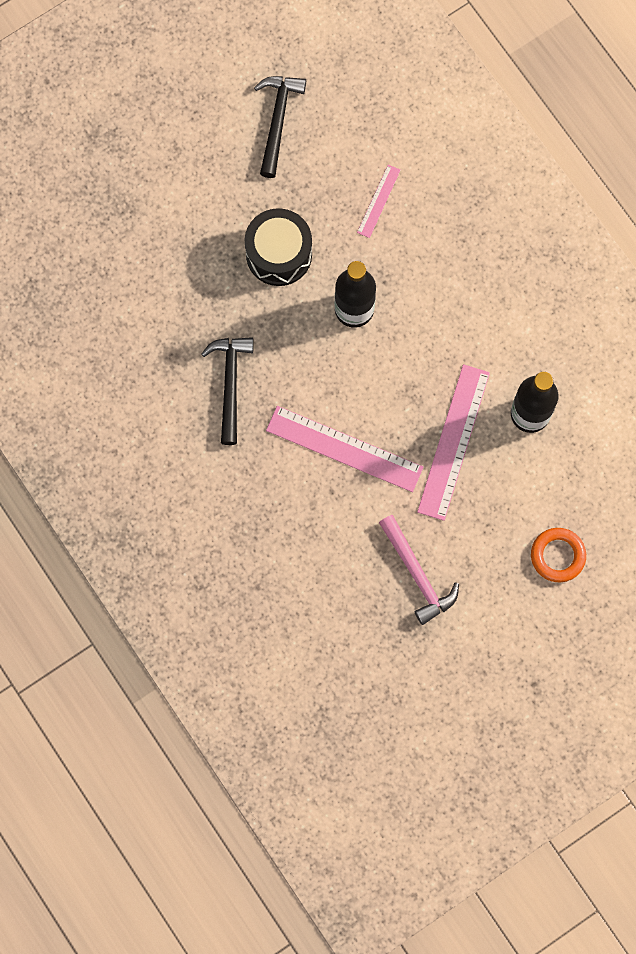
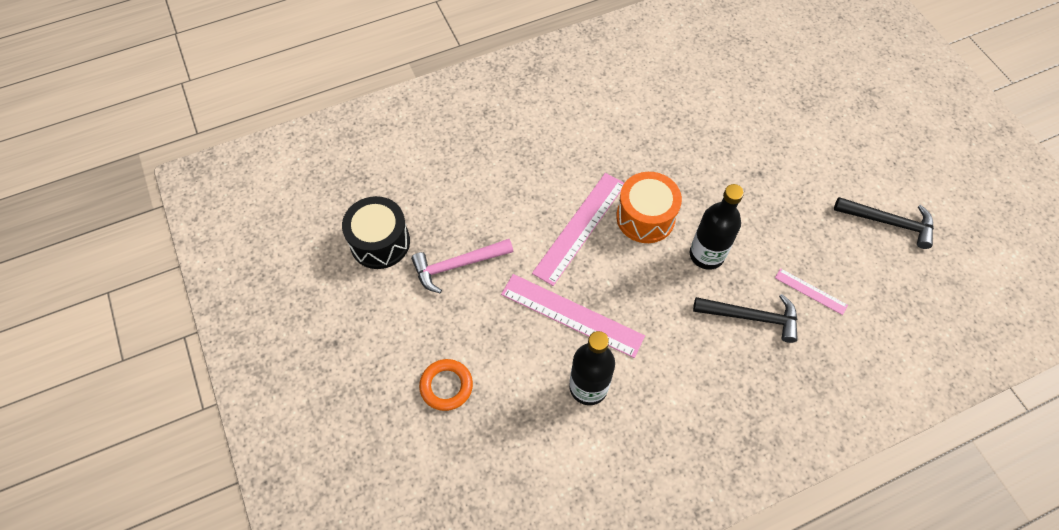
camera: 100 degrees right, 15 degrees down
(230, 384) = (649, 154): black hammer -> black hammer (751, 317)
(279, 254) = (762, 205): black drum -> black drum (380, 242)
(318, 379) = (645, 217): none -> orange drum

